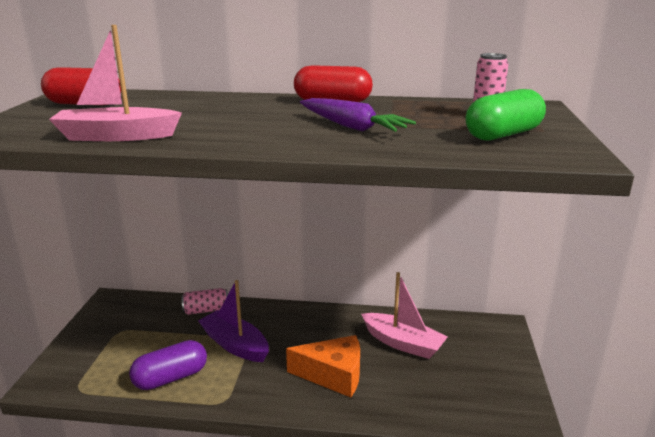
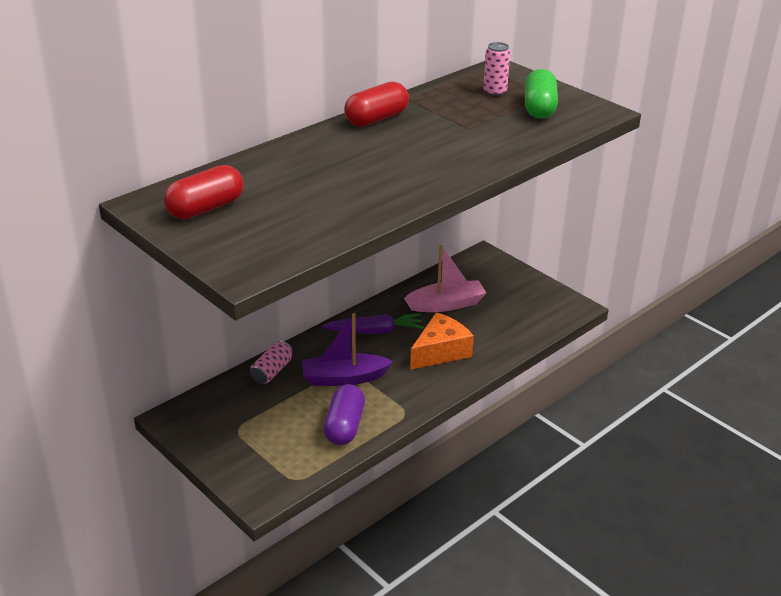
camera: 50 degrees left, 10 degrees up
(117, 136) = (342, 221): pink boat -> none
(352, 127) = (452, 140): purple carrot -> purple carrot (375, 331)

